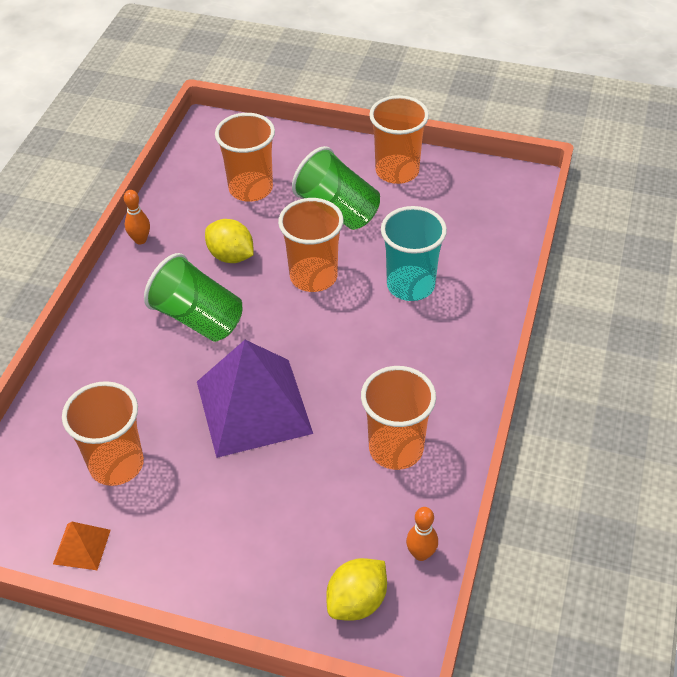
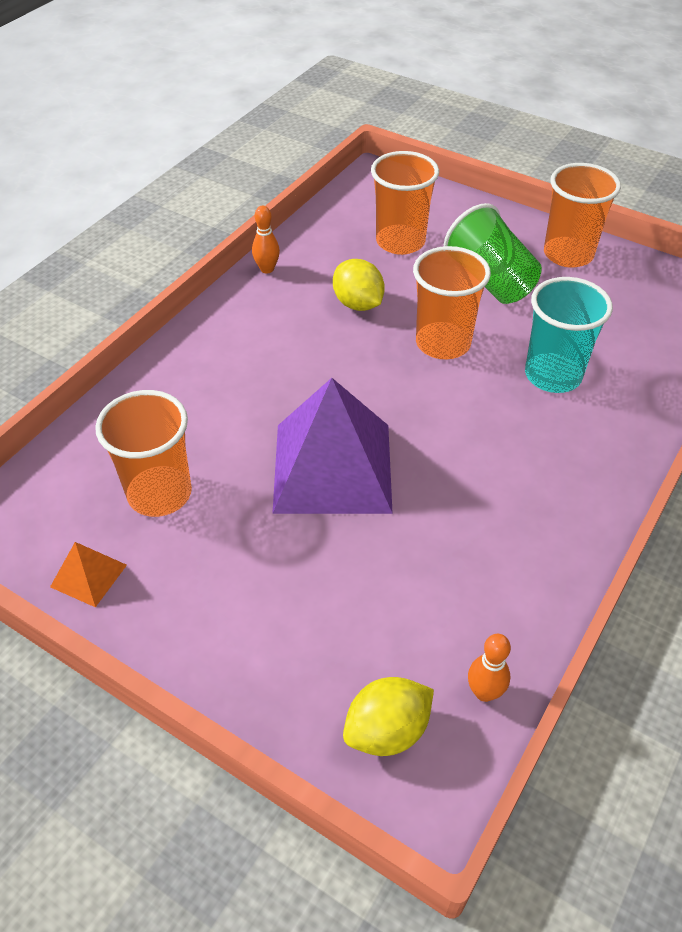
camera: 15 degrees right, 0 degrees up
(198, 318) = (301, 359): green cup -> none
(396, 448) = (487, 555): orange cup -> none

